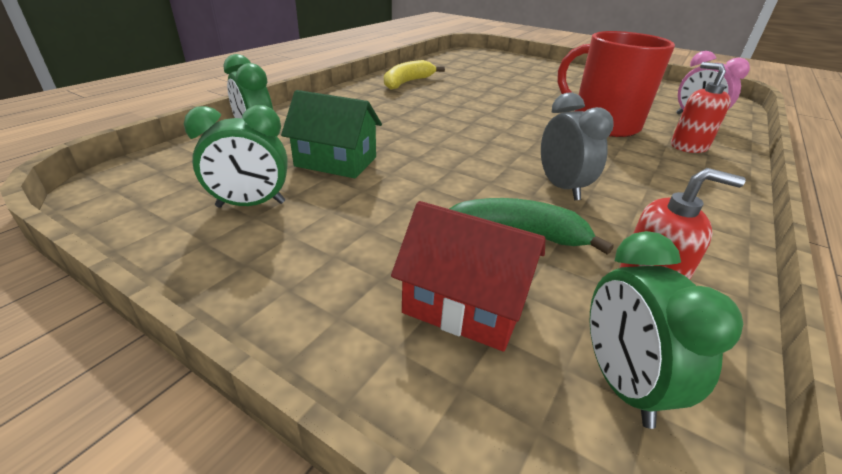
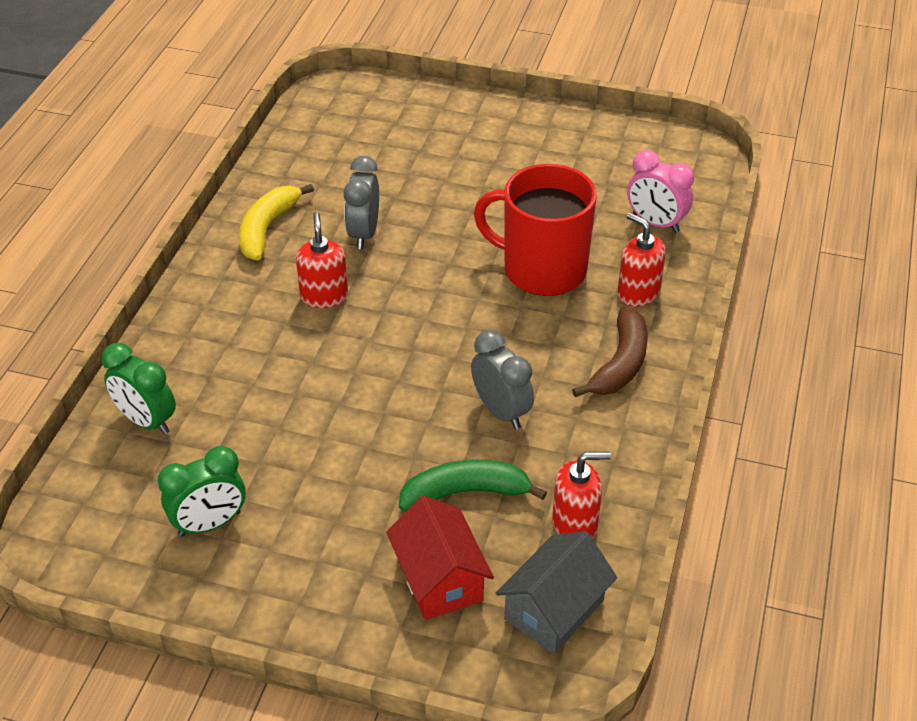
camera: 15 degrees left, 10 degrees up
(336, 161) = (257, 435): green house -> none
(431, 110) = (324, 296): none -> red soap dispenser
(465, 305) = (439, 579): red house -> red house turned 60 degrees clockwise
(471, 93) = (364, 234): none -> grey clock
(621, 383) = (554, 609): green clock -> grey house
(680, 180) = (620, 364): none -> brown banana

